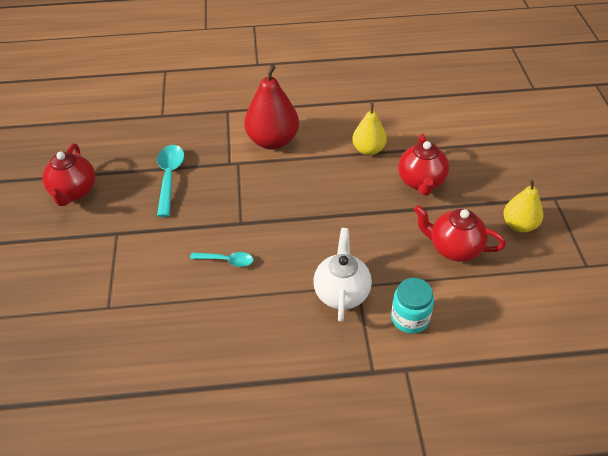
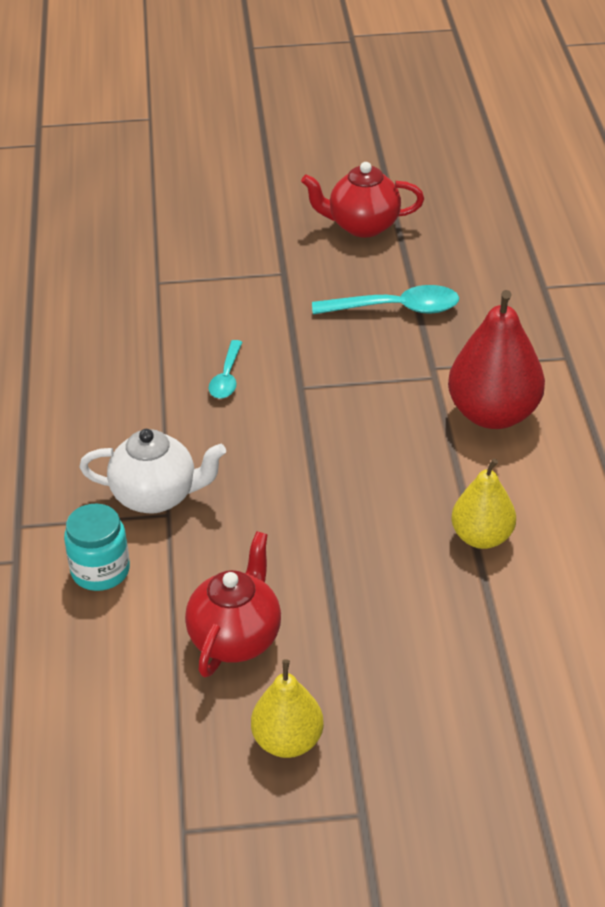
camera: 90 degrees right, 5 degrees down
(421, 182) = (399, 606): red teapot -> none

